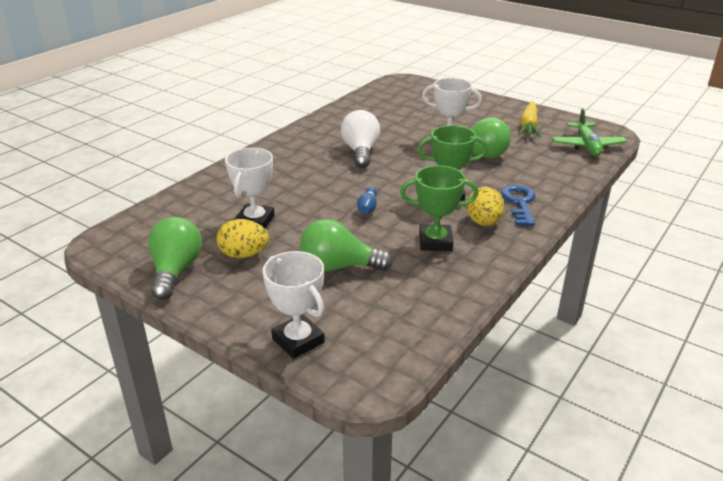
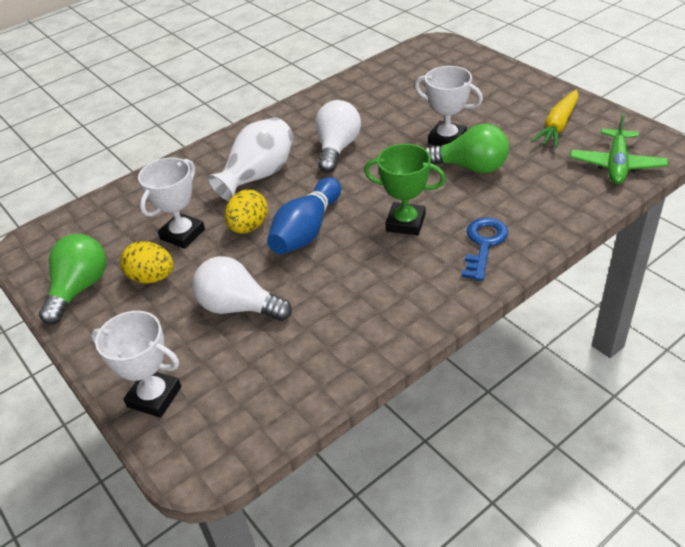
camera: 20 degrees right, 10 degrees up
(298, 341) = (154, 397): white trophy -> white trophy turned 45 degrees counterclockwise
(301, 175) = (258, 175): none -> white vase
(339, 266) = (239, 307): green light bulb -> white light bulb
(367, 208) = (307, 230): blue bowling pin -> blue bowling pin, size x2.05
(435, 242) = (357, 288): green trophy -> none
(483, 222) = (426, 267): yellow egg -> yellow egg (249, 227)

